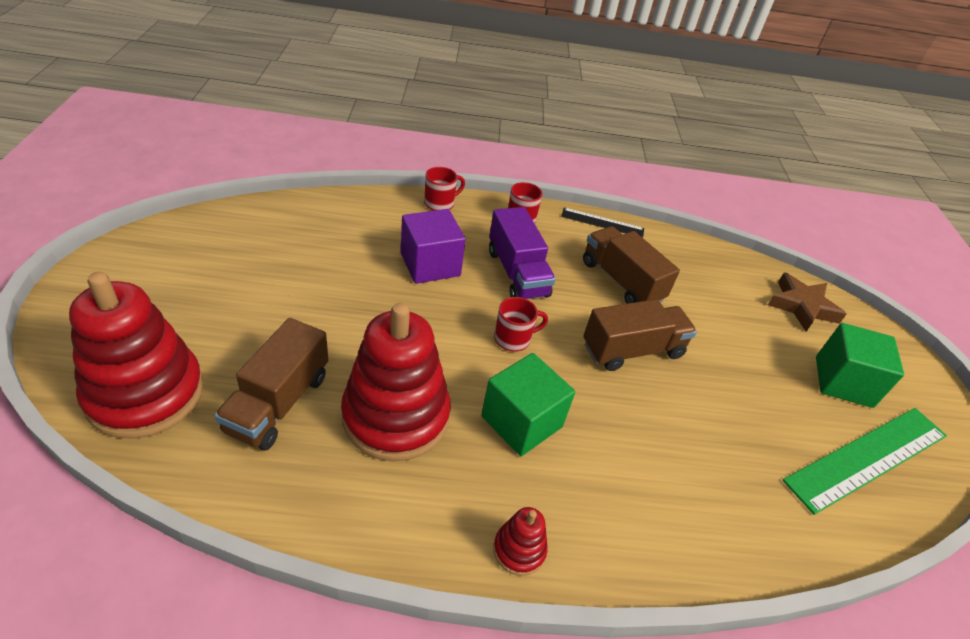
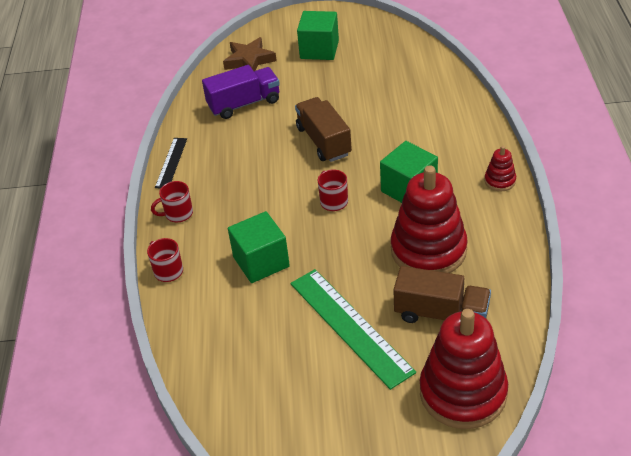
camera: 85 degrees left, 0 degrees up
(430, 264) = (261, 262): purple cube -> green cube
(517, 273) = (256, 208): purple truck -> purple truck (244, 104)
(621, 281) = (248, 149): brown truck -> none
(867, 457) = (379, 47): green ruler -> green ruler (350, 326)

